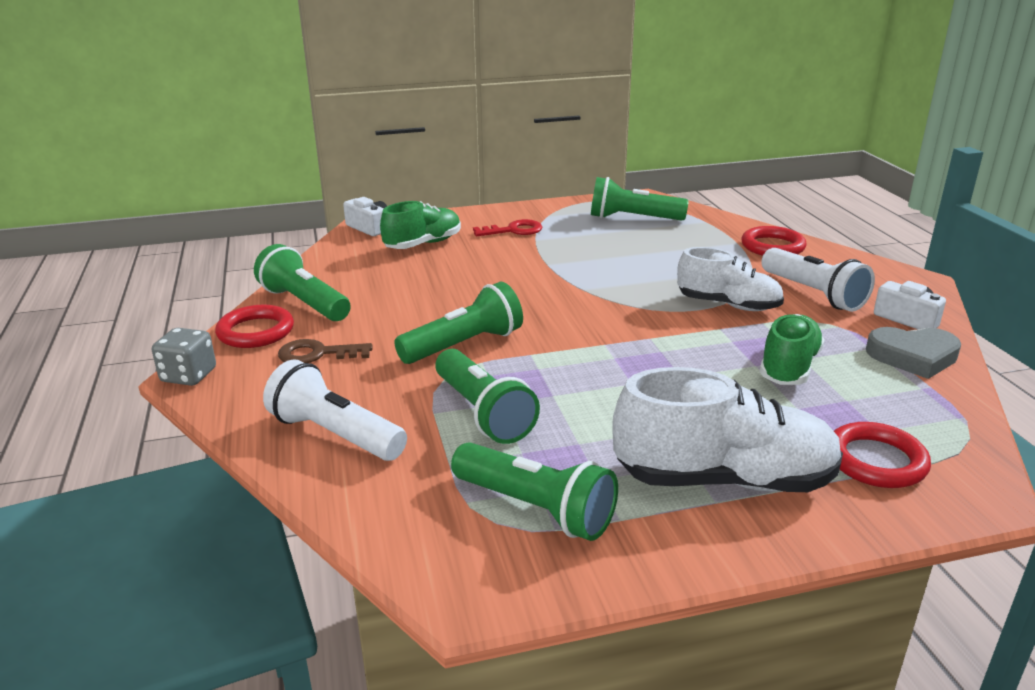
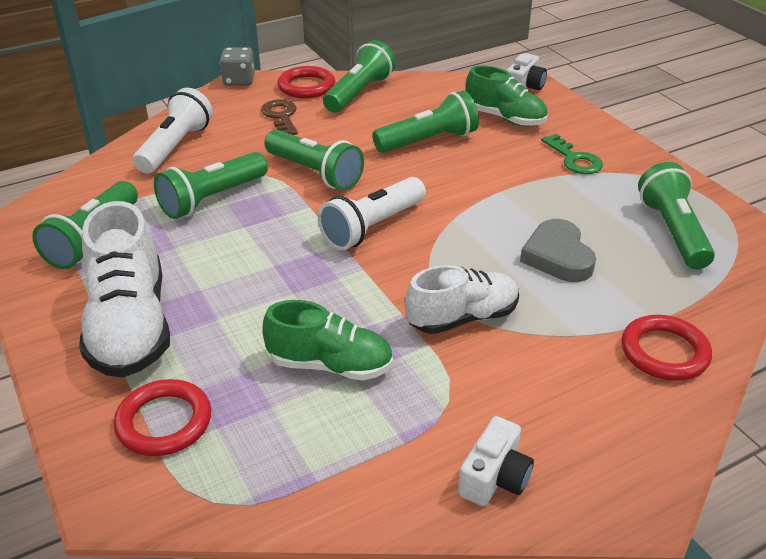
camera: 75 degrees right, 10 degrees up
(439, 282) = (428, 141): none -> green flashlight
(513, 230) = (574, 159): red key -> green key
(728, 305) = (462, 318): white shoe -> white shoe turned 120 degrees counterclockwise
(813, 294) = (529, 389): white flashlight -> white flashlight (372, 227)
(913, 357) = (388, 472): grey heart -> grey heart (557, 256)

